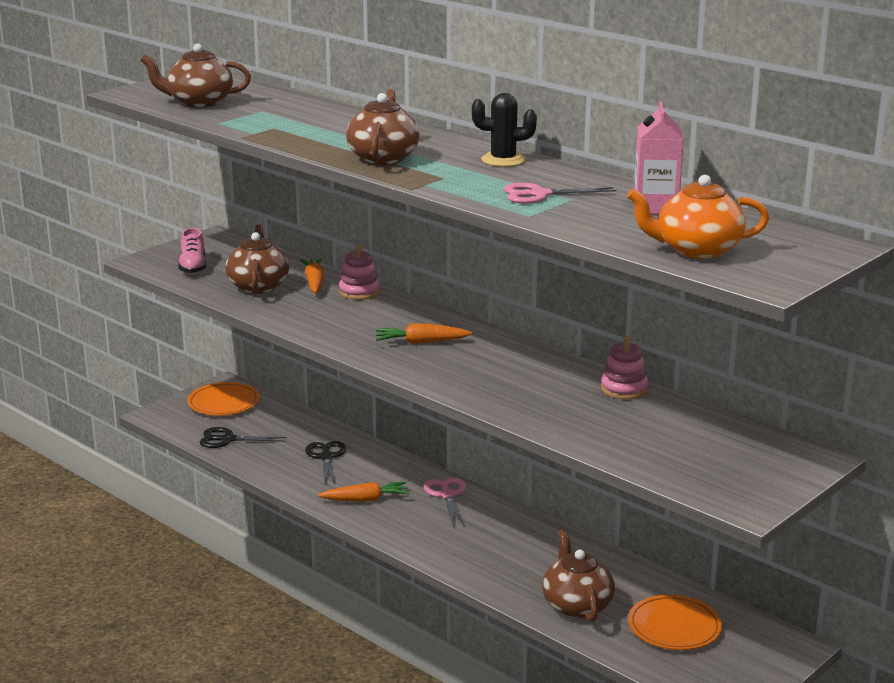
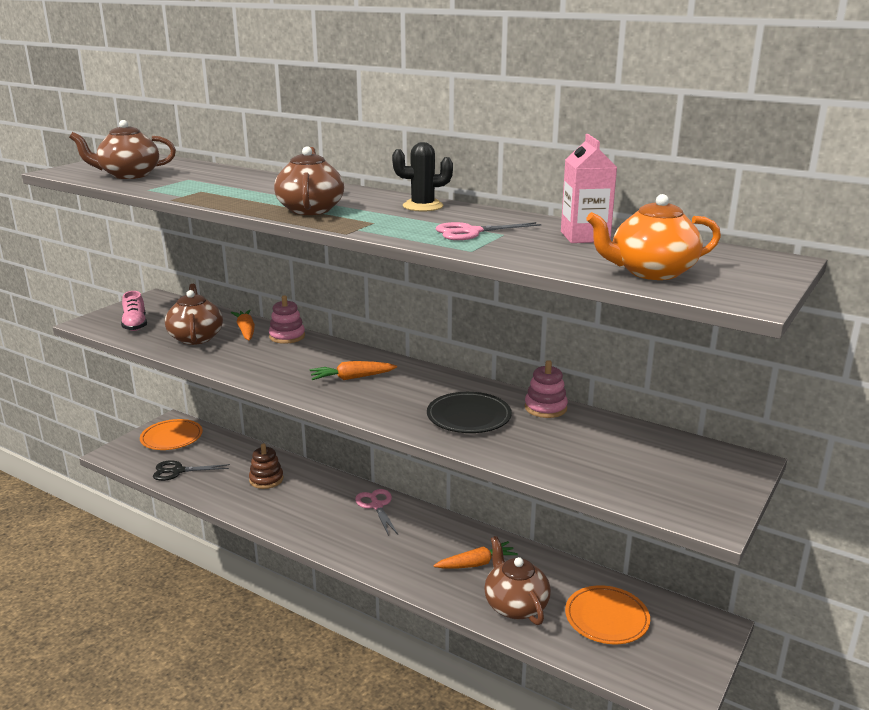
camera: 10 degrees left, 0 degrees up
(326, 457) = (266, 479): black scissors -> brown stacking toy
(366, 499) = (307, 517): orange carrot -> orange carrot (476, 564)
(536, 391) = (469, 417): none -> black plate

